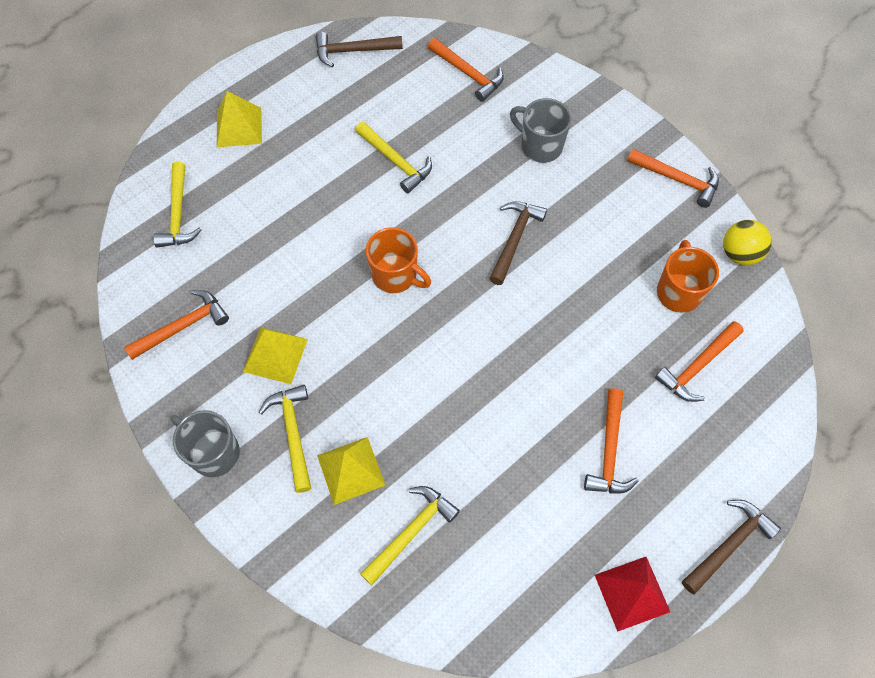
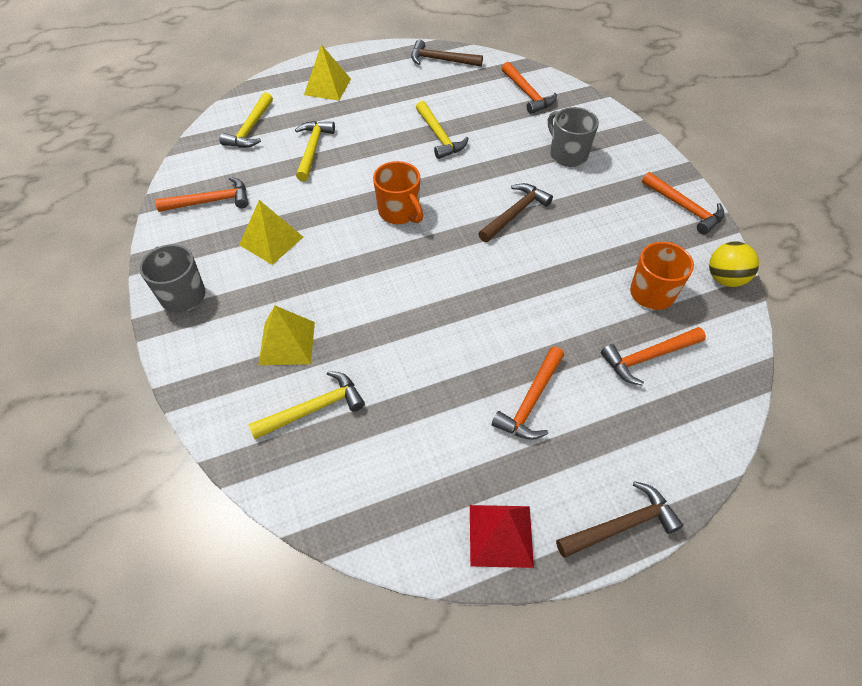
camera: 20 degrees right, 10 degrees down
(293, 433) = (254, 300): yellow hammer -> yellow hammer (313, 149)

